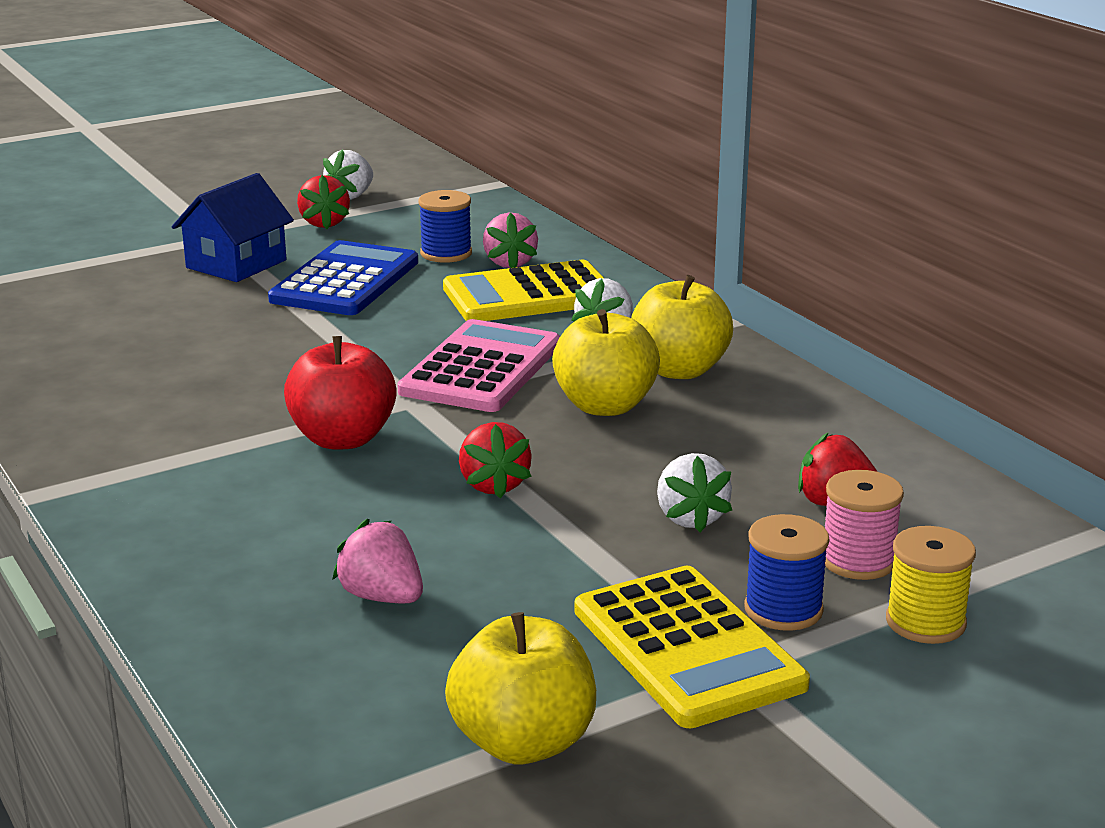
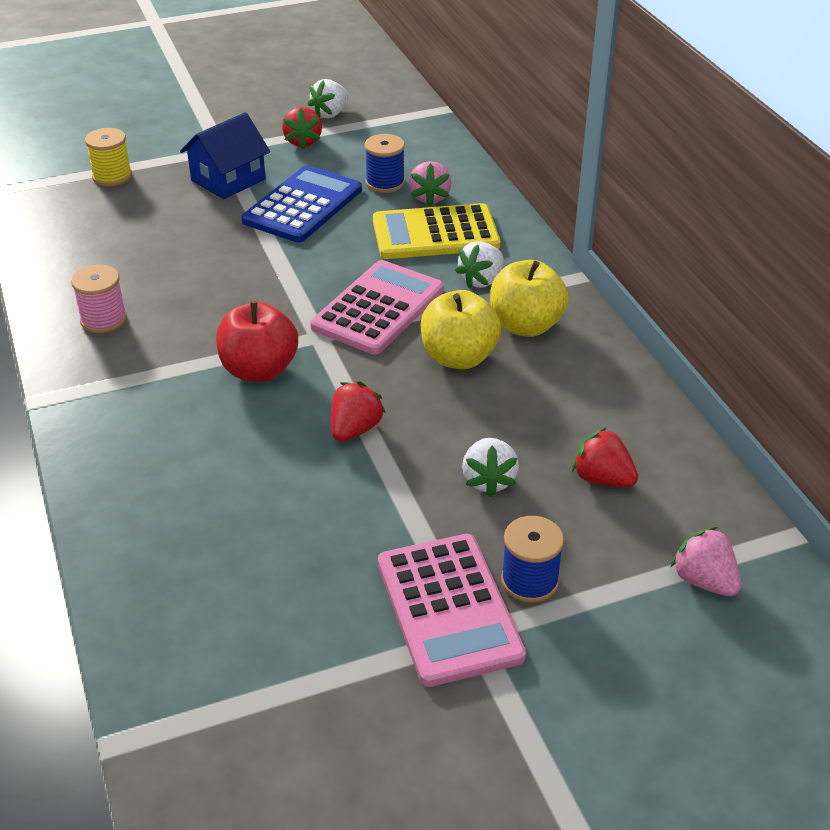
camera: 10 degrees right, 15 degrees up
(382, 597) = (246, 530): pink strawberry -> pink strawberry (704, 581)
(494, 485) = (355, 429): red strawberry -> red strawberry turned 150 degrees counterclockwise
(523, 743) = (307, 683): yellow apple -> none
(688, 647) = (449, 609): yellow calculator -> pink calculator
(858, 560) = (600, 539): pink spool -> pink spool (103, 320)
(925, 622) = (631, 607): yellow spool -> yellow spool (112, 176)

